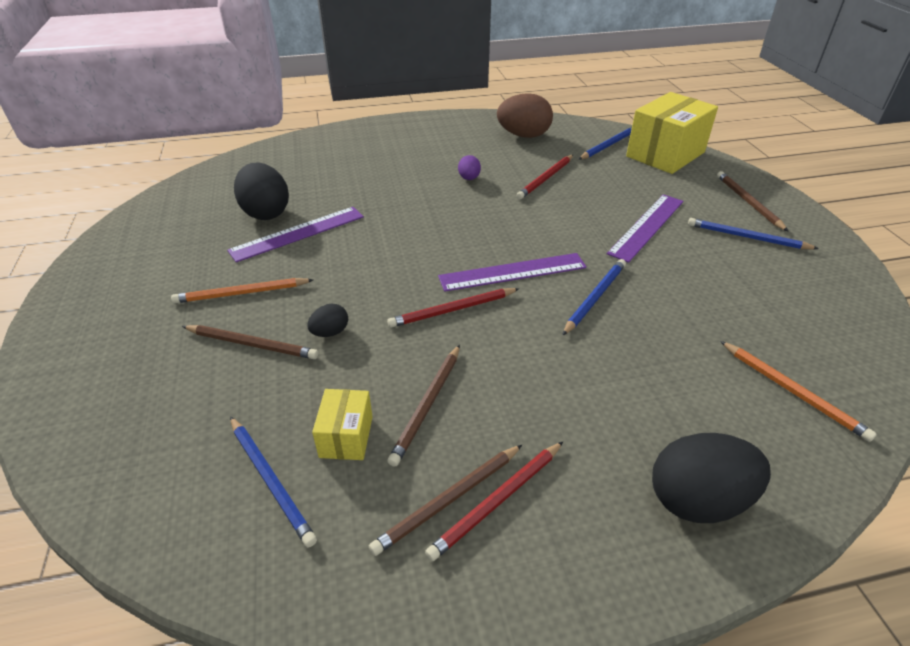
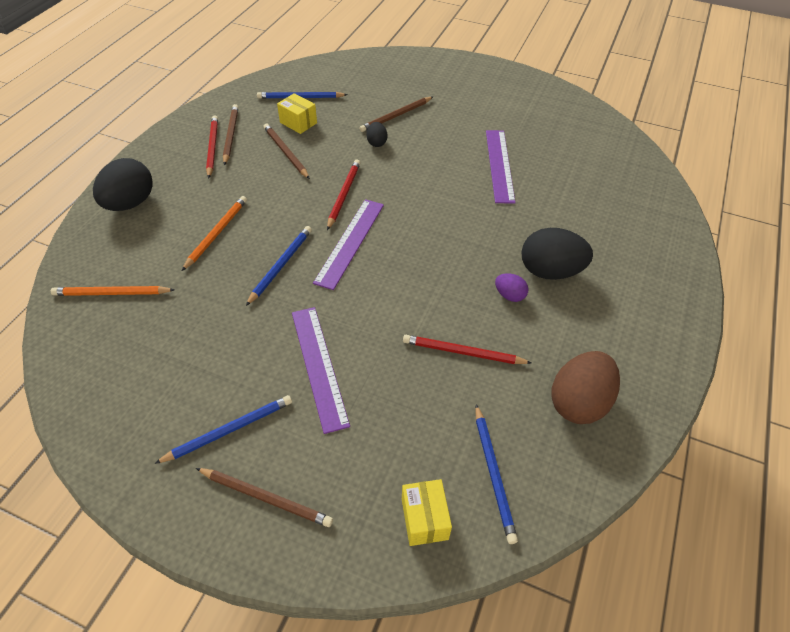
camera: 125 degrees right, 10 degrees up
(241, 293) = (448, 124): orange pencil -> orange pencil (216, 233)
(266, 212) = (544, 160): black egg -> black egg (550, 271)
(545, 179) = (463, 352): red pencil -> red pencil turned 60 degrees counterclockwise
(595, 297) = (281, 265): blue pencil -> blue pencil turned 135 degrees counterclockwise
(665, 154) = (424, 519): yellow box -> yellow box, size x0.49

